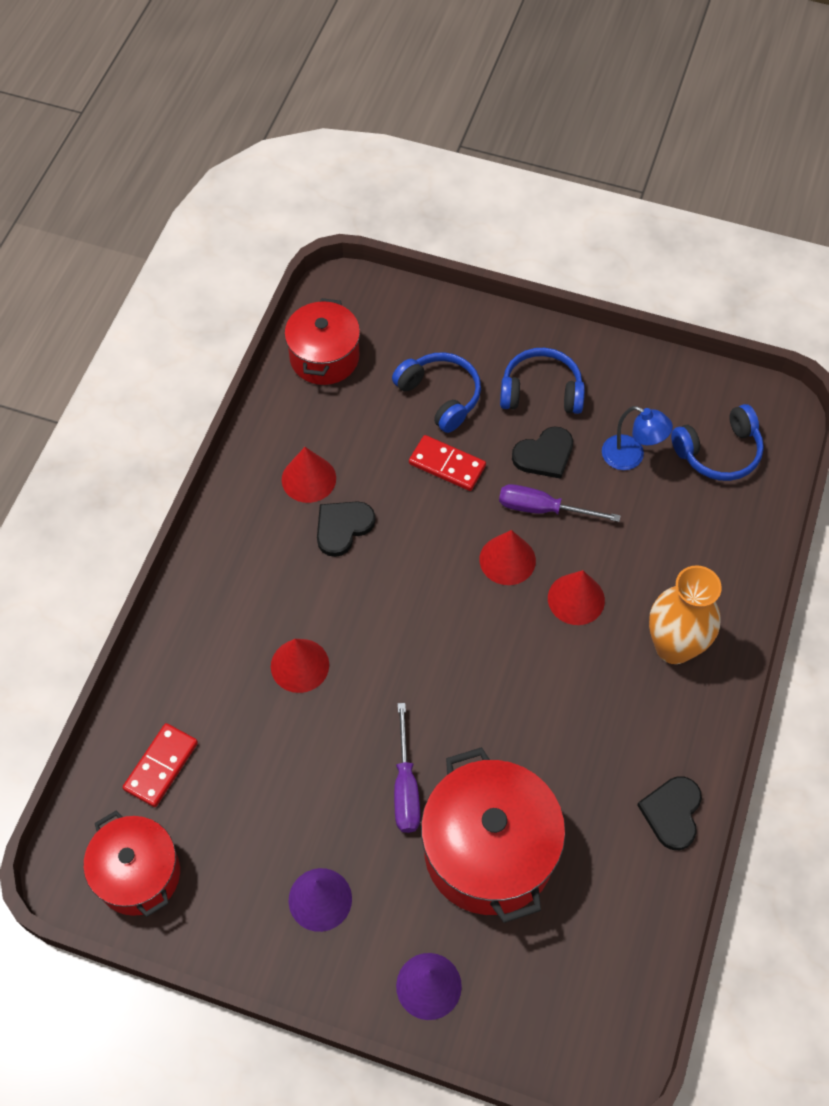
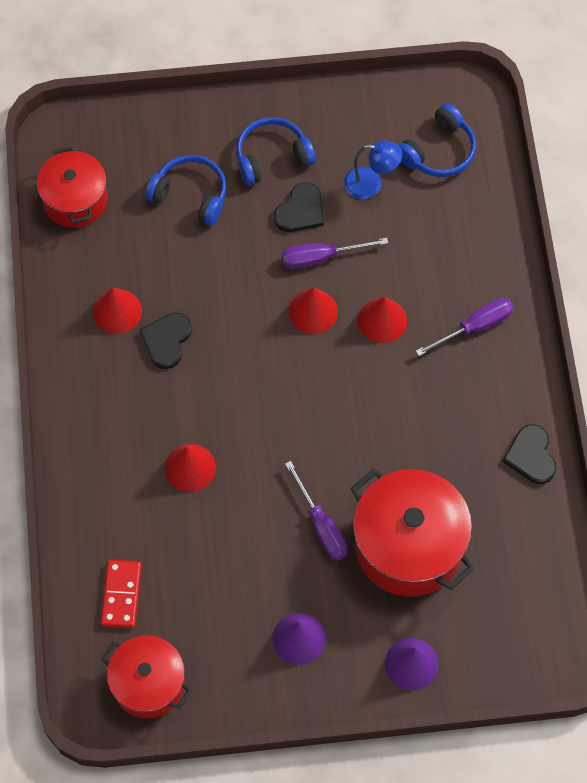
camera: 25 degrees left, 5 degrees up
(447, 465) = (225, 252): red domino -> none
(674, 647) = (475, 327): orange vase -> purple screwdriver

